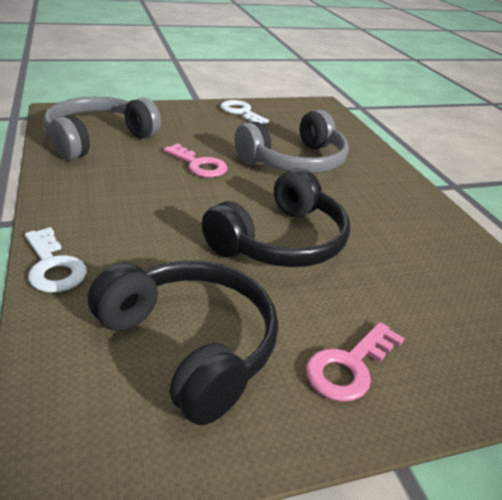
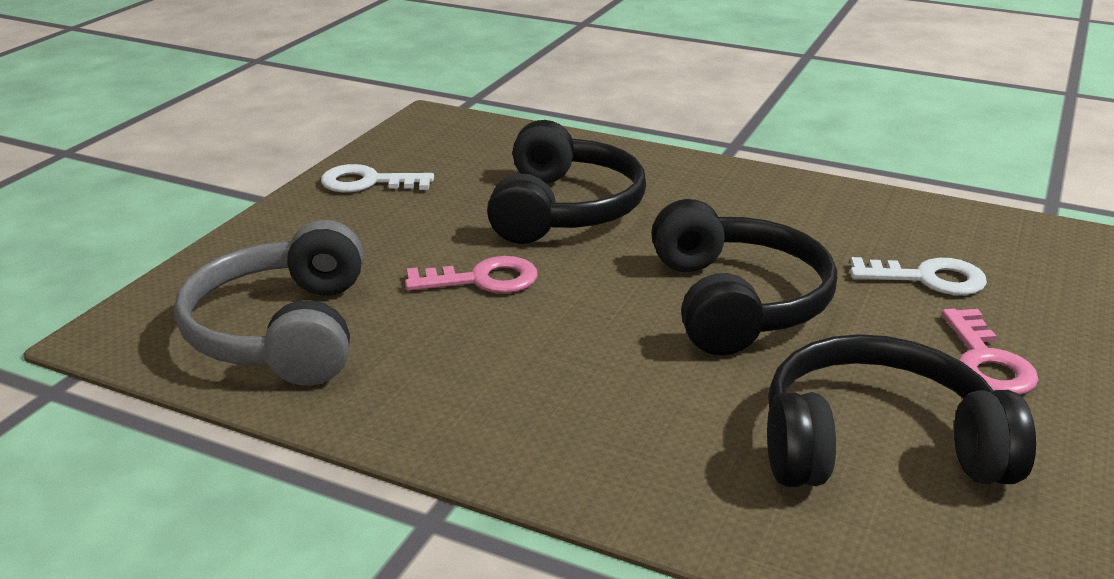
camera: 45 degrees left, 5 degrees down
(53, 266) = (620, 494): white key -> white key (928, 278)
(295, 161) = (564, 209): grey headphones -> black headphones

